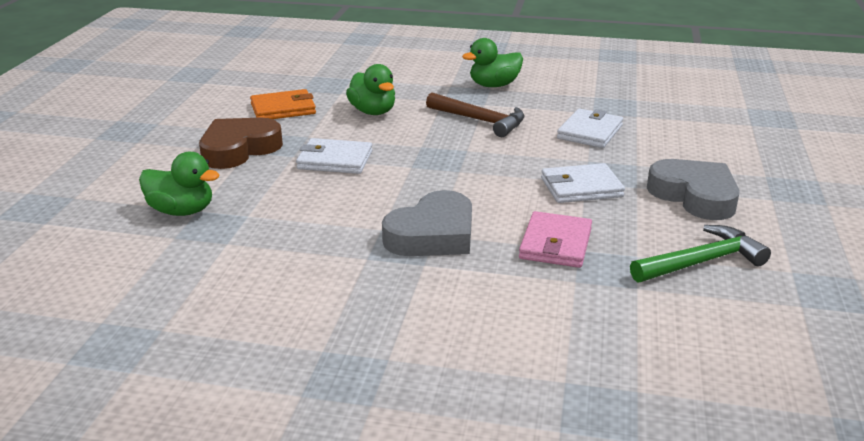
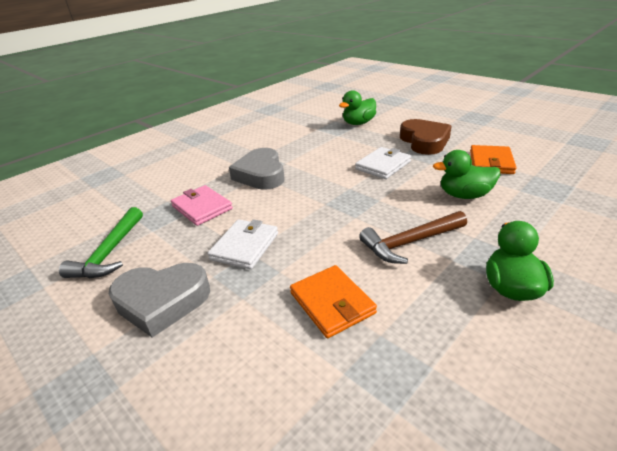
camera: 125 degrees right, 5 degrees up
(590, 132) = (332, 303): white wallet -> orange wallet

